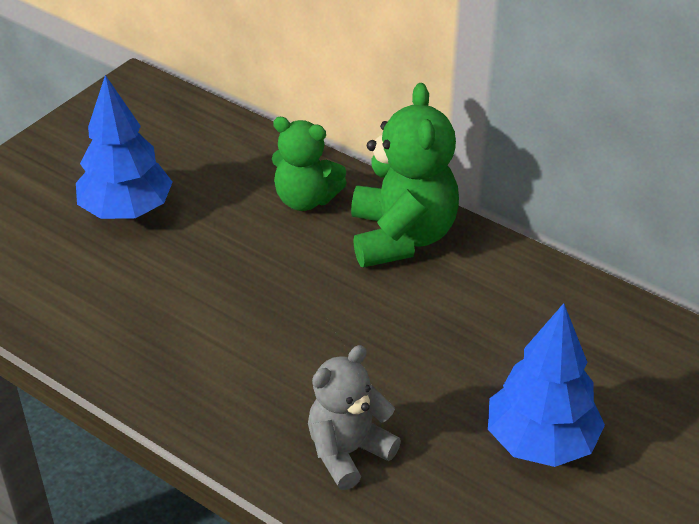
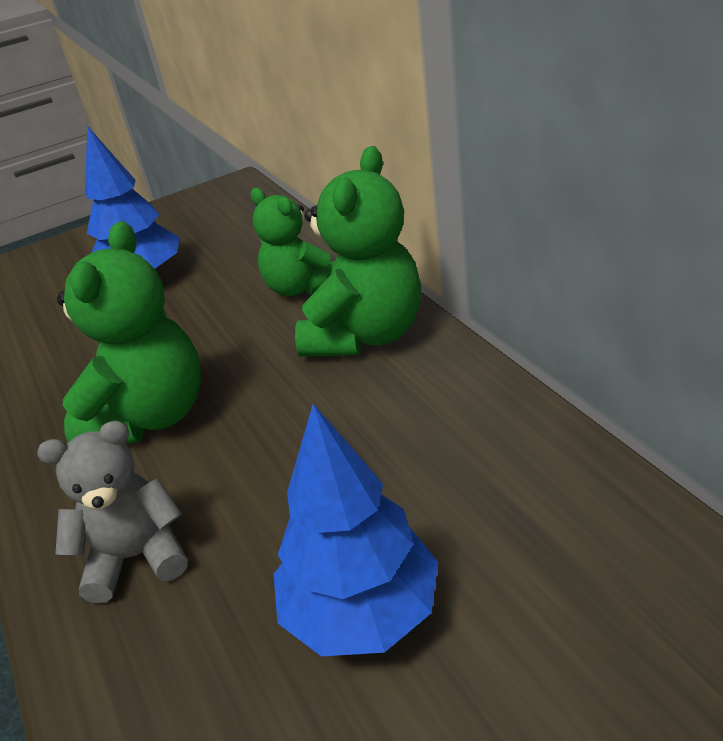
camera: 30 degrees right, 5 degrees down
(261, 345) = (150, 416): none -> green teddy bear

